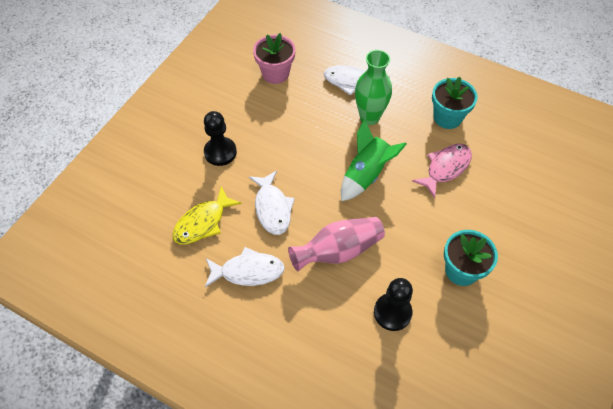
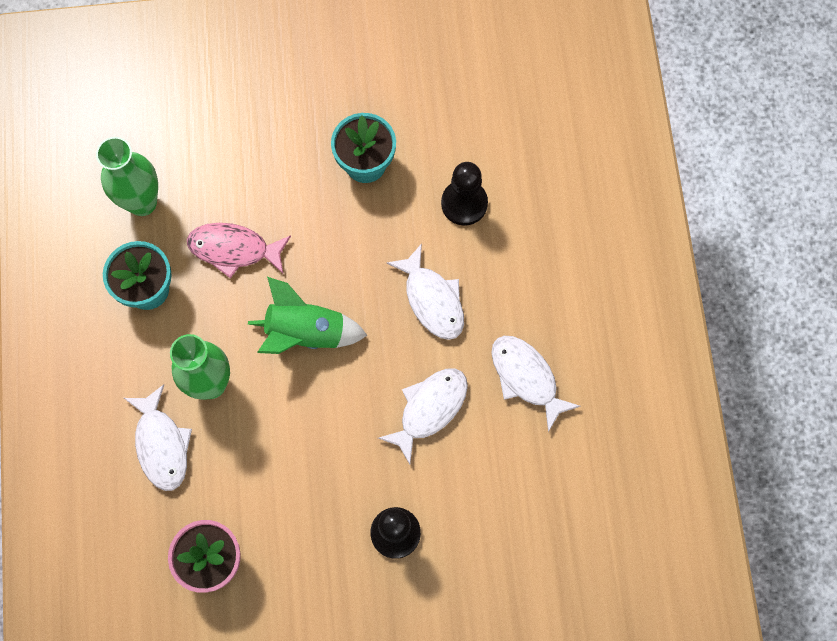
camera: 125 degrees left, 15 degrees up
(203, 222) = (506, 474): yellow fish -> none
(338, 251) = (432, 300): pink vase -> white fish
(506, 141) = (142, 202): none -> green vase

